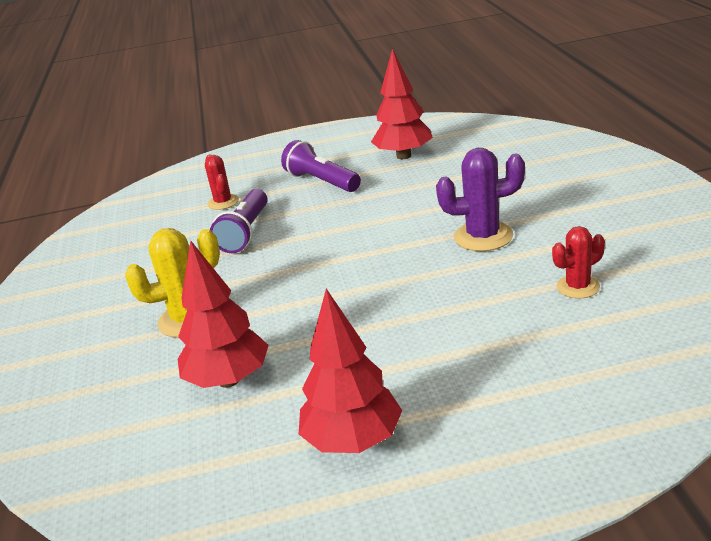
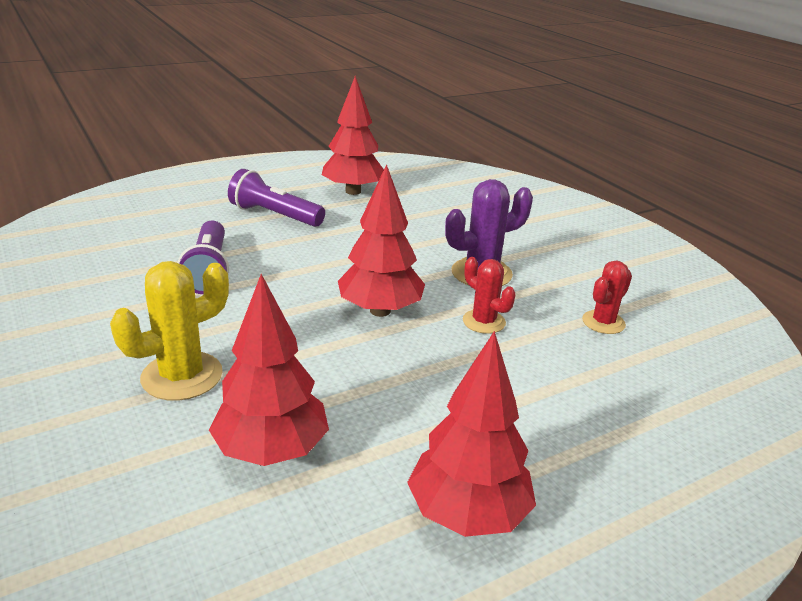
camera: 25 degrees left, 0 degrees up
(223, 202) = (163, 236): red cactus -> red cactus (484, 322)
(370, 270) = (380, 310): none -> red tree

